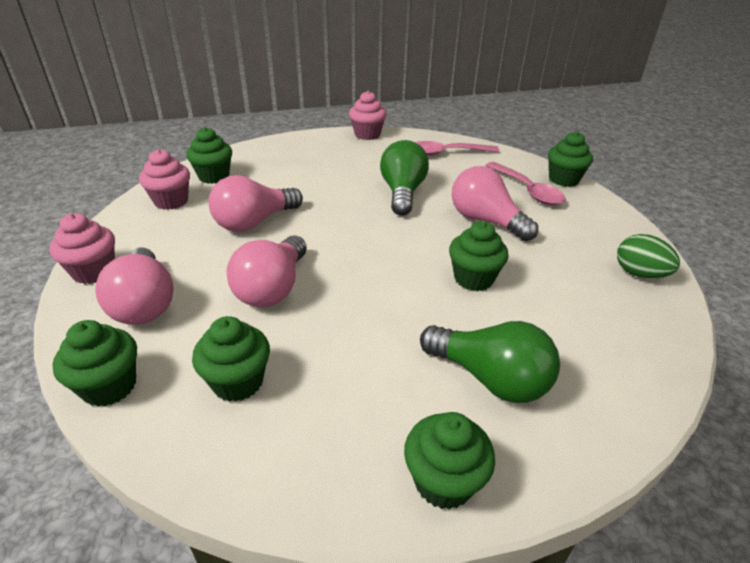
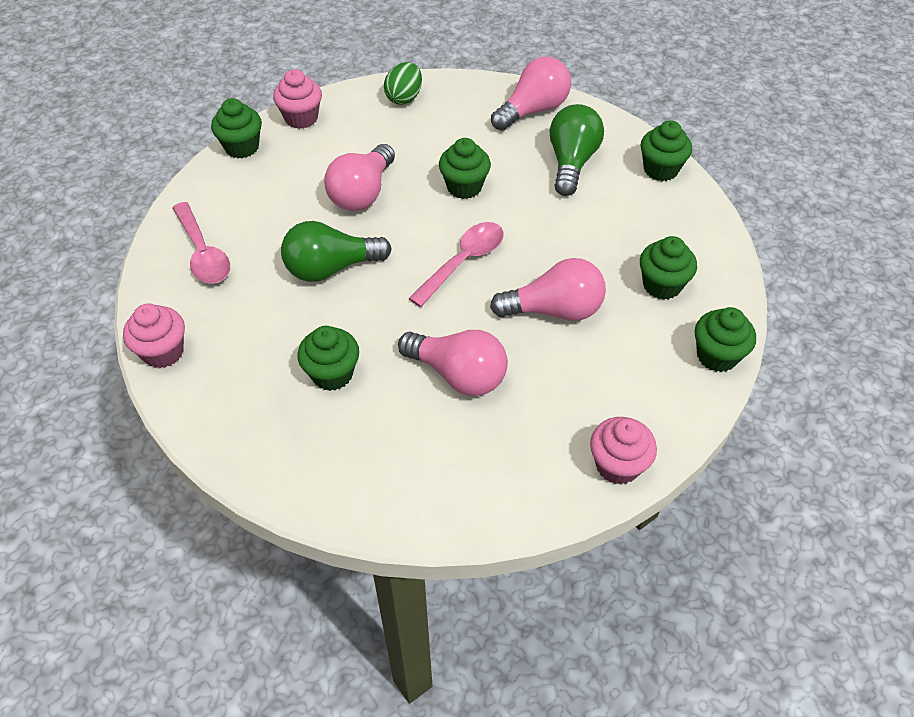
camera: 110 degrees left, 15 degrees up
(144, 303) = (629, 391): pink light bulb -> pink light bulb (533, 110)
(171, 201) = (456, 484): pink cupcake -> pink cupcake (301, 118)
(214, 176) = (371, 475): green cupcake -> green cupcake (332, 374)
(527, 190) = (280, 171): pink spoon -> pink spoon (463, 261)

